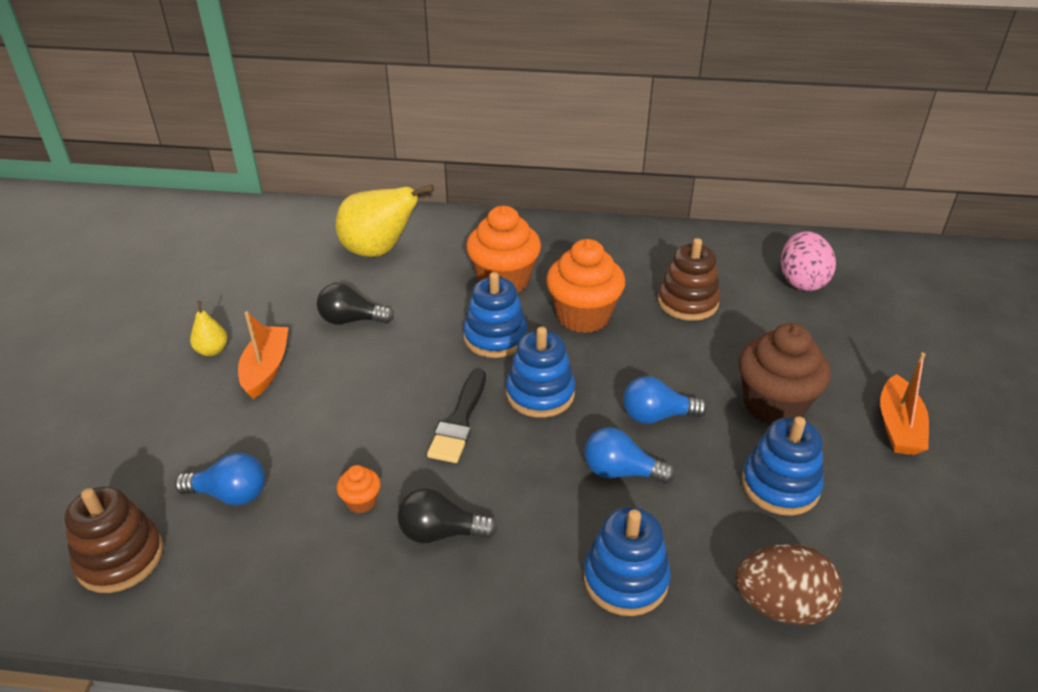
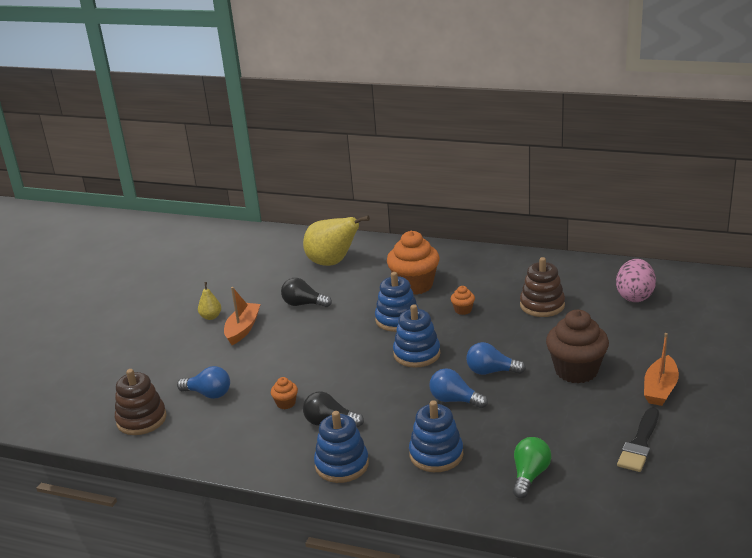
camera: 15 degrees right, 10 degrees down
(459, 421) = (359, 365): black brush -> black brush (640, 443)
(583, 316) = (463, 310): orange cupcake -> orange cupcake, size x0.44
(780, 485) = (558, 415): blue stacking toy -> blue stacking toy (342, 465)
(781, 605) = (529, 476): brown egg -> green light bulb

